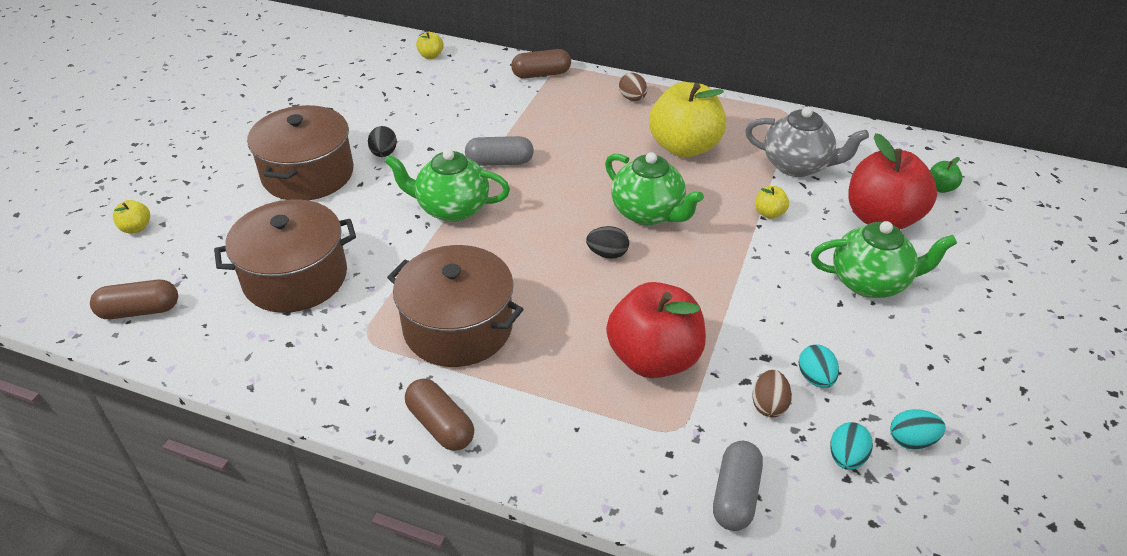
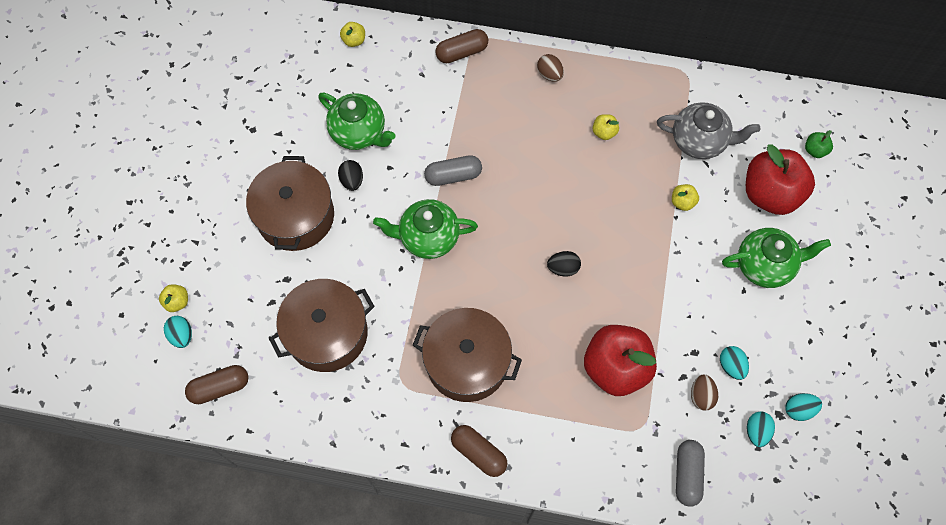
camera: 10 degrees left, 25 degrees up
(123, 257) = (182, 335): none -> turquoise egg
(648, 213) = (587, 217): green teapot -> green teapot (359, 133)
(684, 147) = (604, 132): yellow apple -> yellow apple, size x0.41

